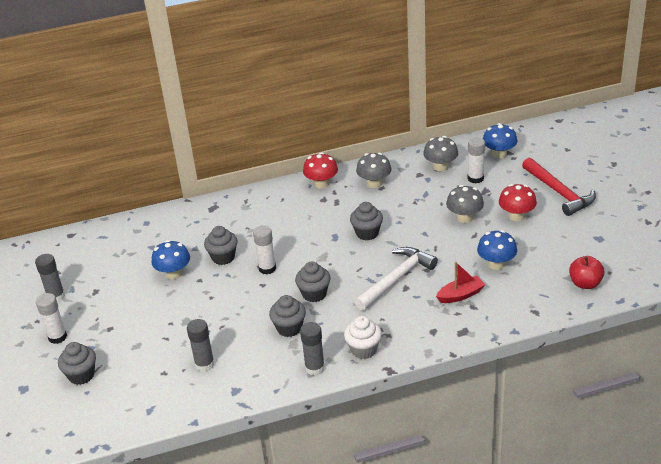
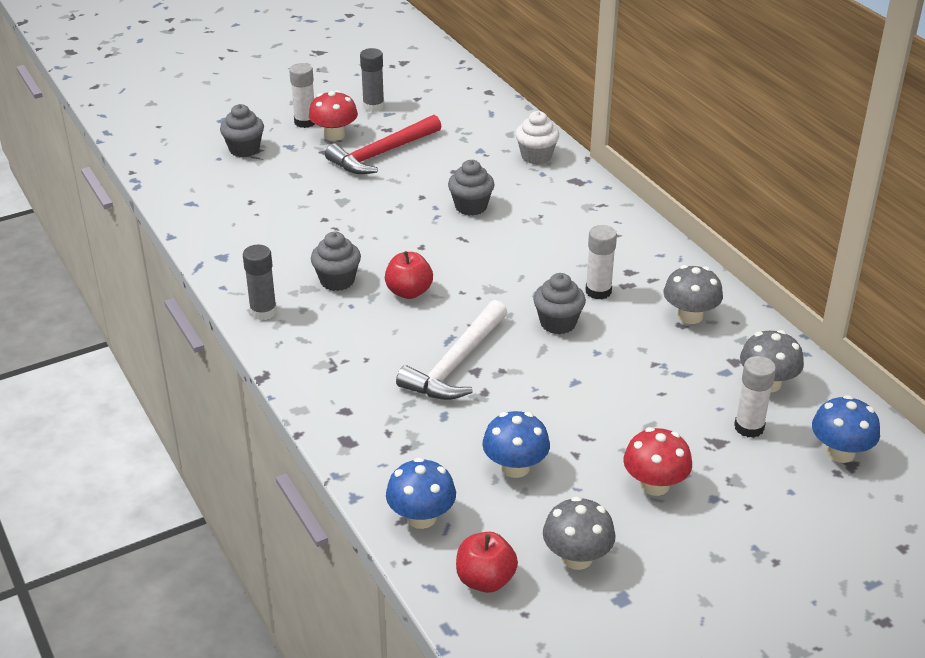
camera: 75 degrees right, 0 degrees up
(173, 273) = (430, 175): blue mushroom -> blue mushroom (421, 517)
(204, 364) = (266, 227): grey glue stick -> none
(267, 268) = (455, 245): white glue stick -> white glue stick (598, 291)
(314, 294) = (409, 292): grey cupcake -> red apple
(321, 184) = (668, 265): red mushroom -> red mushroom (334, 135)
(363, 350) = (300, 349): white cupcake -> white cupcake (536, 156)
(397, 279) = (455, 364): white hammer -> white hammer turned 90 degrees clockwise
(460, 295) = (430, 432): red boat -> none
(464, 217) = (630, 422): grey mushroom -> grey mushroom (577, 557)
(559, 193) = (747, 539): red hammer -> red hammer (381, 154)

